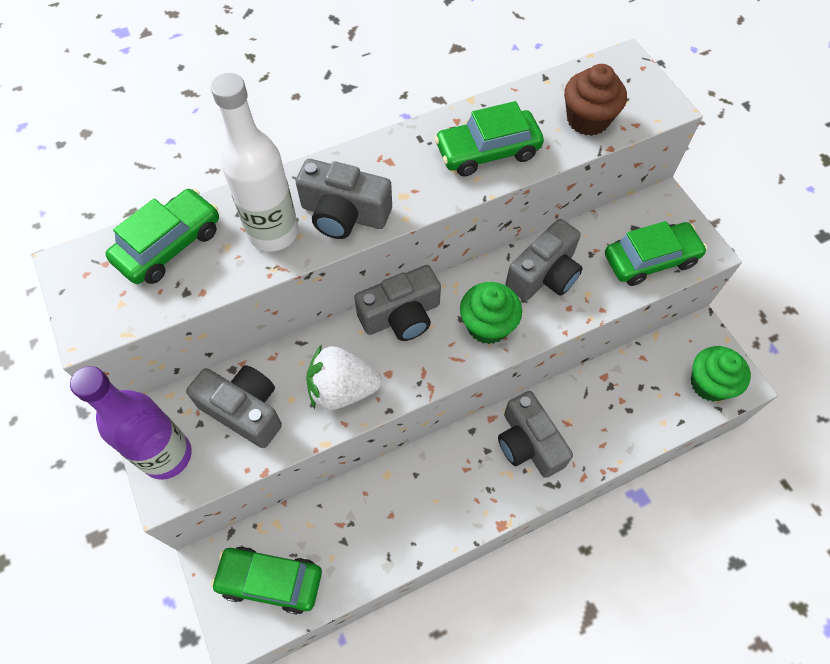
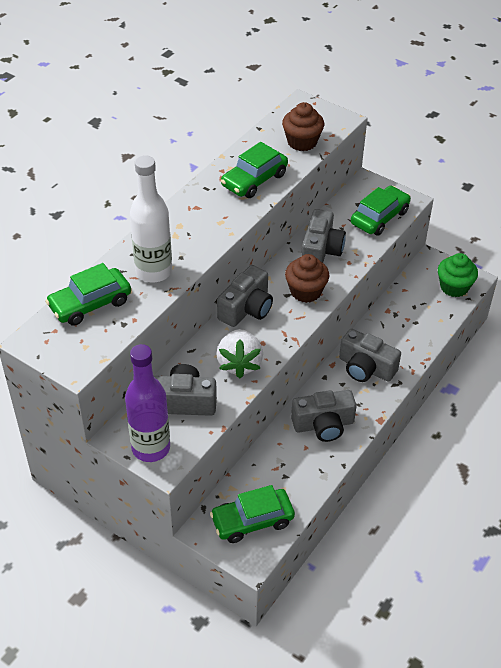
camera: 30 degrees left, 15 degrees down
(169, 245) = (90, 304): green car -> green car turned 135 degrees counterclockwise
(342, 389) = (239, 363): white strawberry -> white strawberry turned 60 degrees counterclockwise
(344, 214) = (191, 245): grey camera -> grey camera (323, 425)
(487, 325) = (306, 291): green cupcake -> brown cupcake

